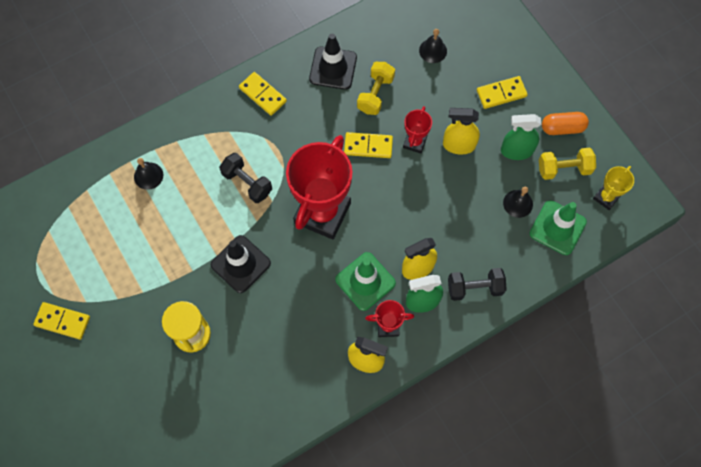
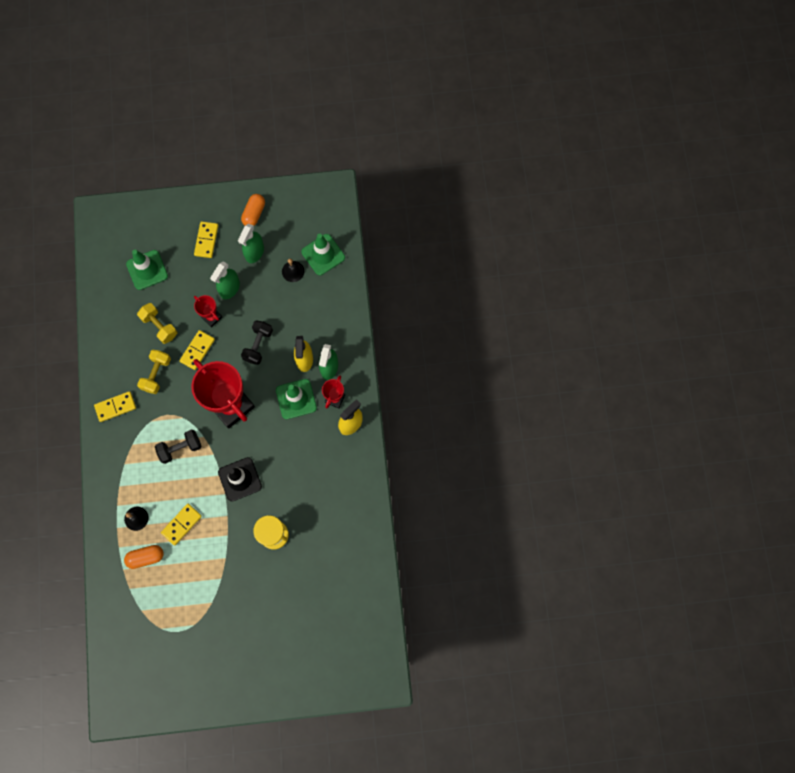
camera: 65 degrees left, 5 degrees up
(62, 321) = (218, 625): yellow domino -> yellow domino (181, 524)
(109, 207) = (146, 557): none -> orange capsule
(333, 68) = (122, 347): black traffic cone -> none
(433, 50) = (147, 270): black bell -> green traffic cone
(459, 145) = (230, 288): yellow spray bottle -> green spray bottle
(475, 288) = (337, 329): black dumbbell -> black dumbbell (258, 345)
(564, 169) = (284, 228): yellow dumbbell -> yellow dumbbell (156, 374)
(606, 197) = (318, 212): yellow trophy -> none

